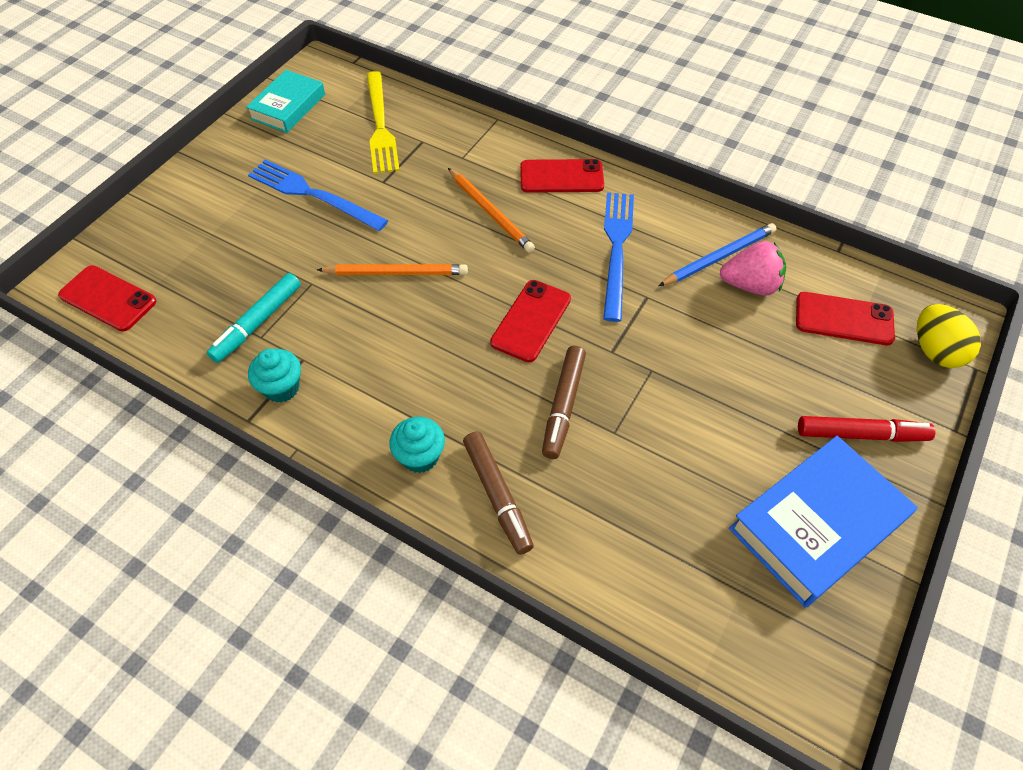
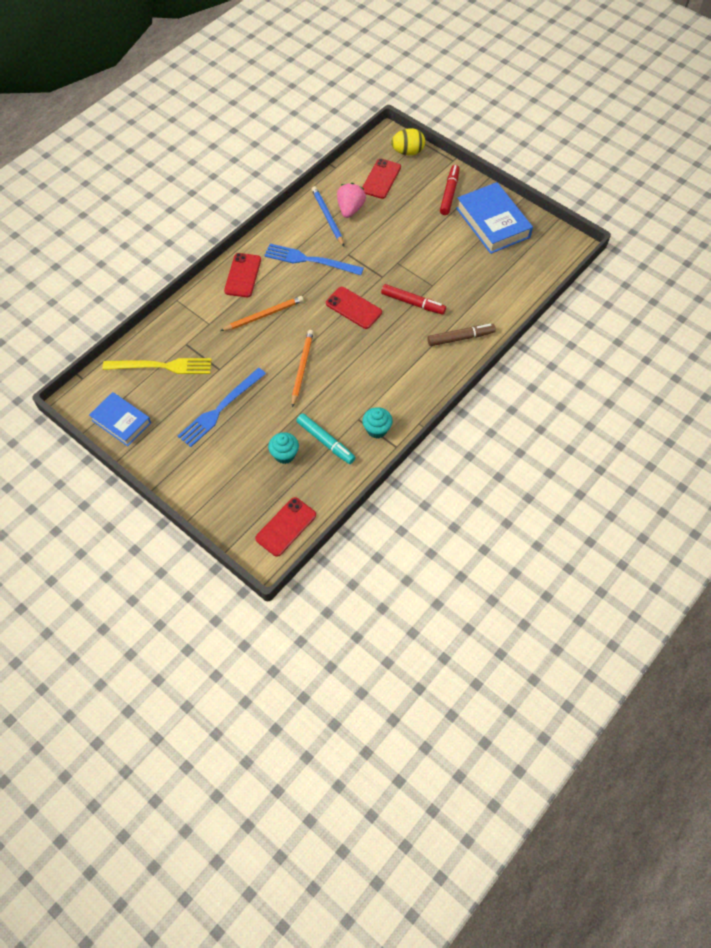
camera: 80 degrees left, 5 degrees up
(288, 106) = (121, 421): turquoise book -> blue book
(420, 456) = (433, 368): turquoise cupcake -> turquoise cupcake (284, 455)
(563, 406) = (413, 303): brown marker -> red marker

